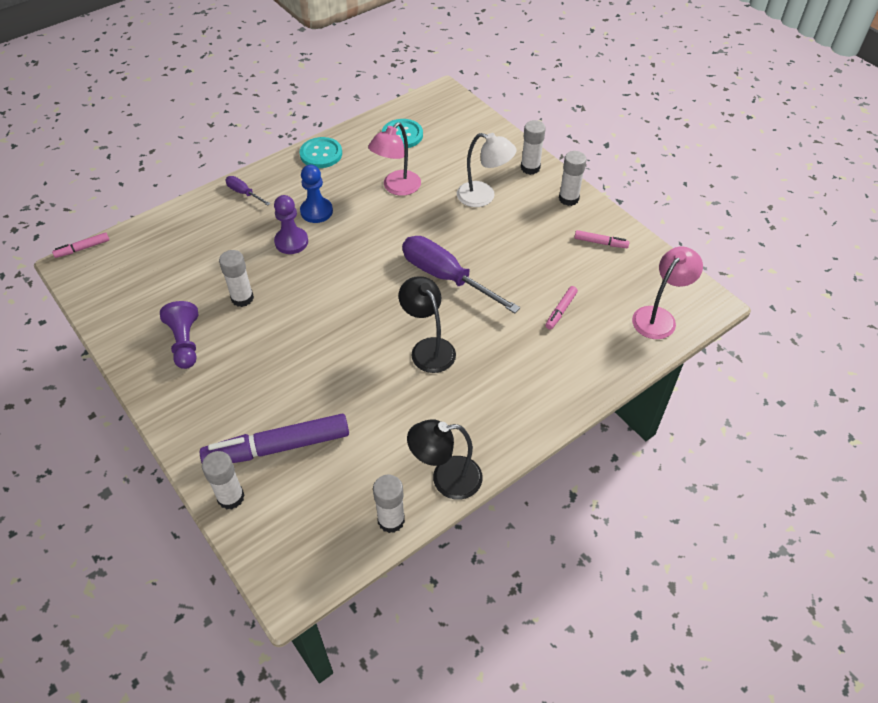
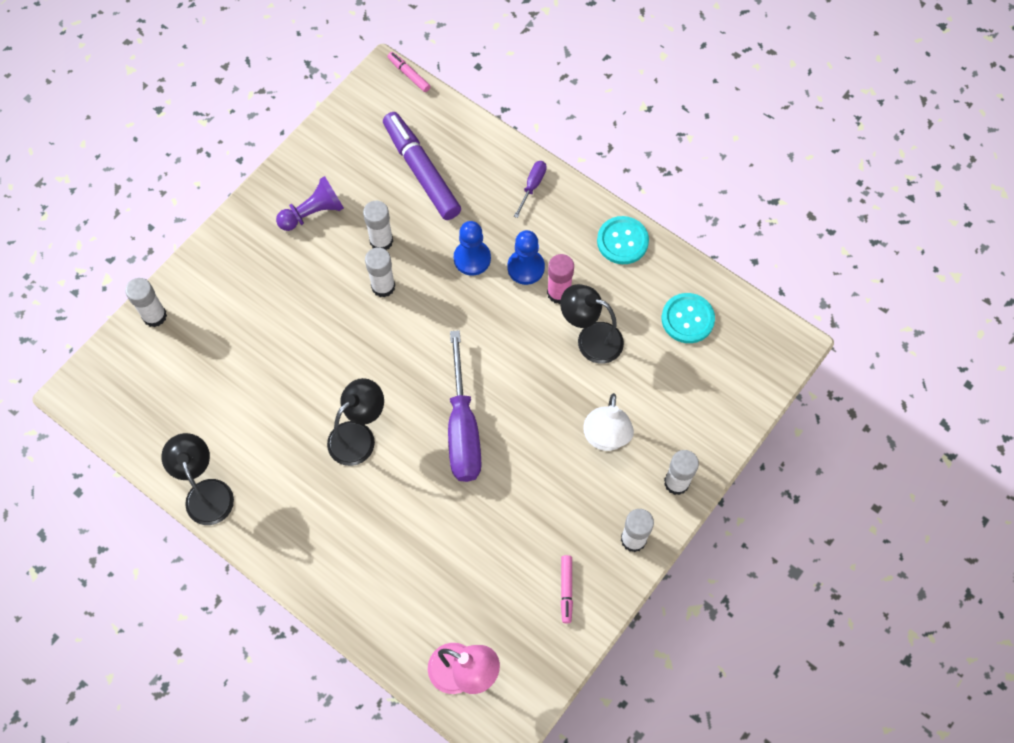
camera: 75 degrees right, 15 degrees up
(278, 447) = (212, 336): purple marker -> purple marker (421, 171)
(291, 242) = (472, 258): purple pawn -> blue pawn
(348, 197) = (558, 293): none -> pink glue stick
(391, 520) = (155, 455): white glue stick -> white glue stick (383, 286)
(396, 188) = (590, 339): pink lamp -> black lamp
(446, 277) = (463, 428): purple screwdriver -> purple screwdriver turned 150 degrees clockwise
(561, 310) = (445, 561): pink marker -> none

